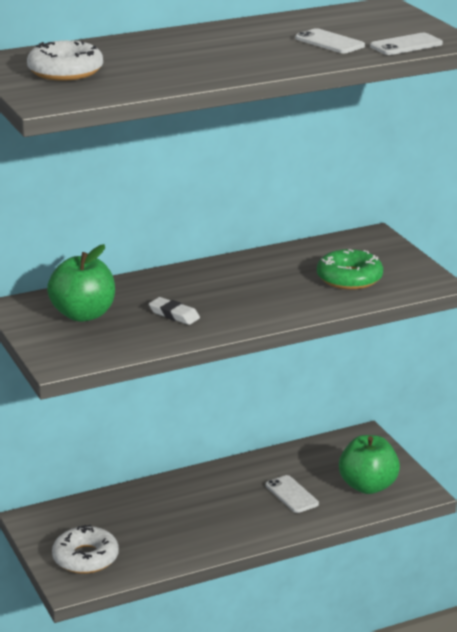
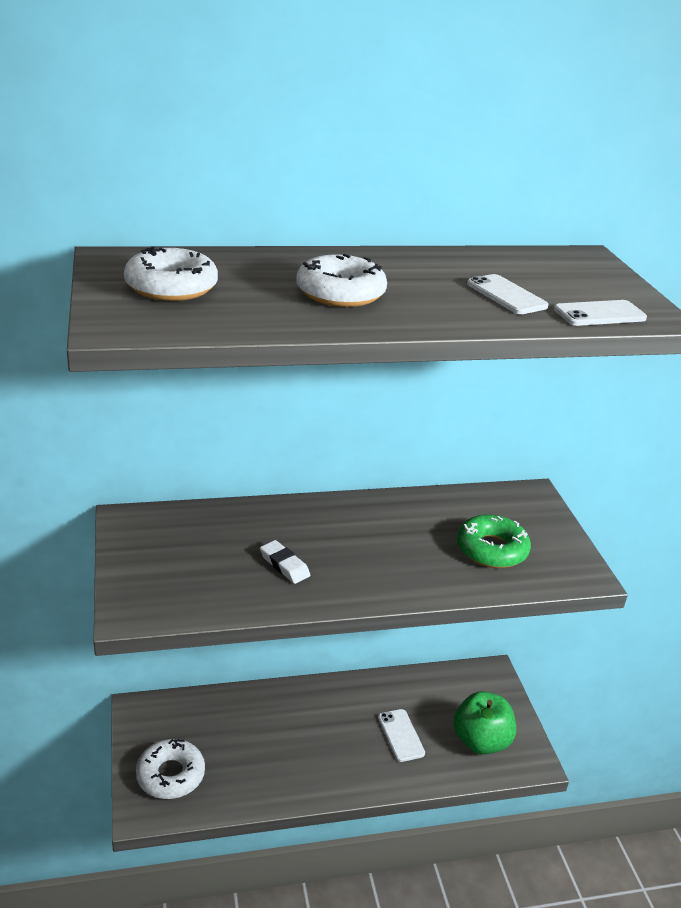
camera: 10 degrees right, 5 degrees up
(83, 314) = (189, 546): green apple -> none
(200, 58) = (340, 293): none -> white donut

